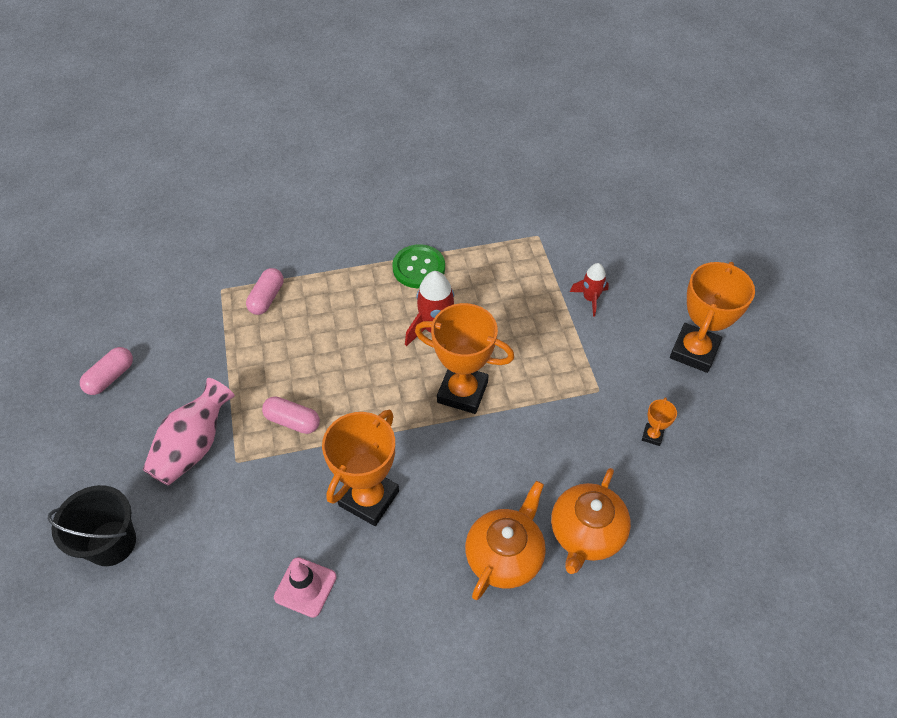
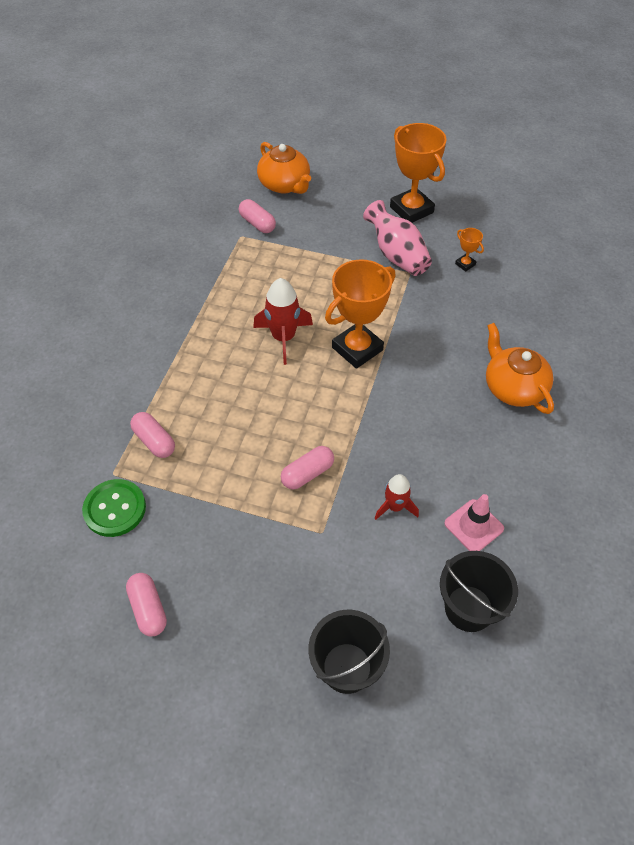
camera: 60 degrees left, 0 degrees up
(194, 446) = (283, 561): pink vase -> pink vase (396, 255)
(210, 620) = (468, 608): none -> black bucket
(369, 498) = (417, 450): orange trophy -> none
(419, 268) = (211, 321): green button -> green button (115, 509)
(564, 239) = (257, 223): none -> pink capsule
(586, 533) = (520, 335): orange teapot -> orange teapot (285, 185)
(590, 298) = (325, 237): red rocket -> red rocket (395, 507)

